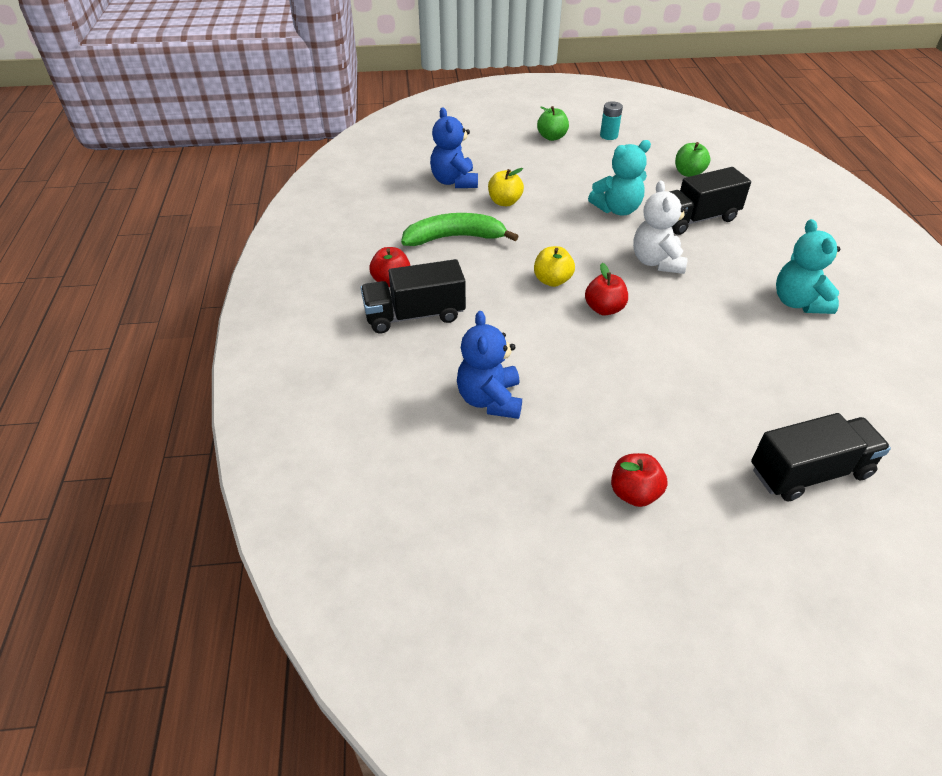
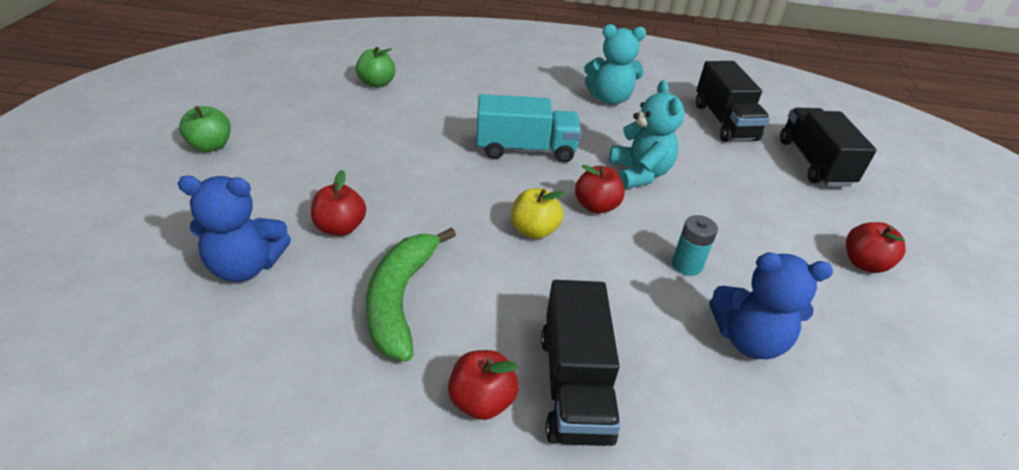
camera: 80 degrees left, 5 degrees down
(504, 202) = (340, 227): yellow apple -> red apple
(608, 136) = (252, 105): turquoise battery -> turquoise battery (686, 265)
(617, 209) = (416, 145): turquoise teddy bear -> turquoise teddy bear (639, 174)
(656, 262) = (525, 149): white teddy bear -> turquoise truck
(696, 219) = (463, 105): black truck -> black truck (724, 122)

